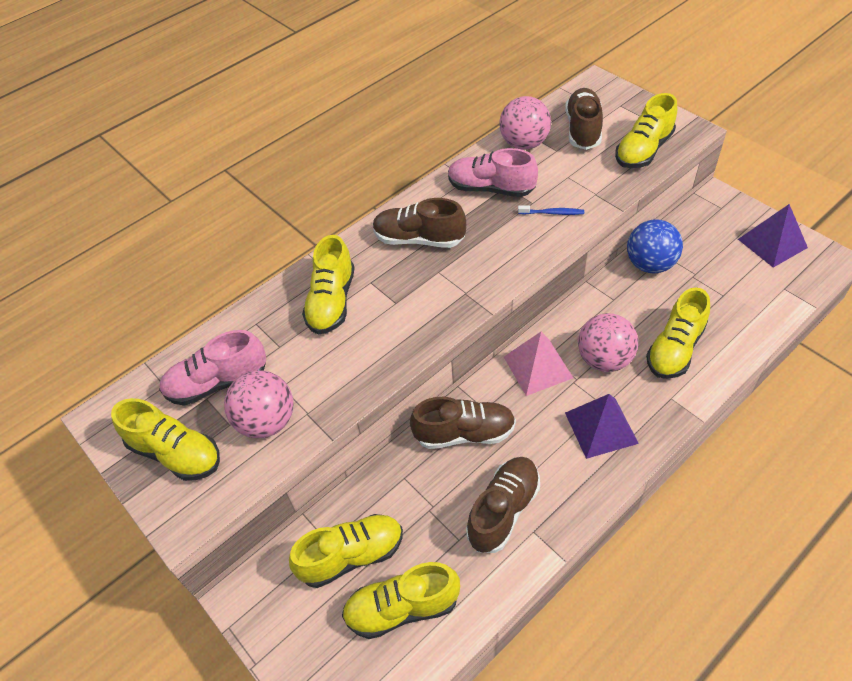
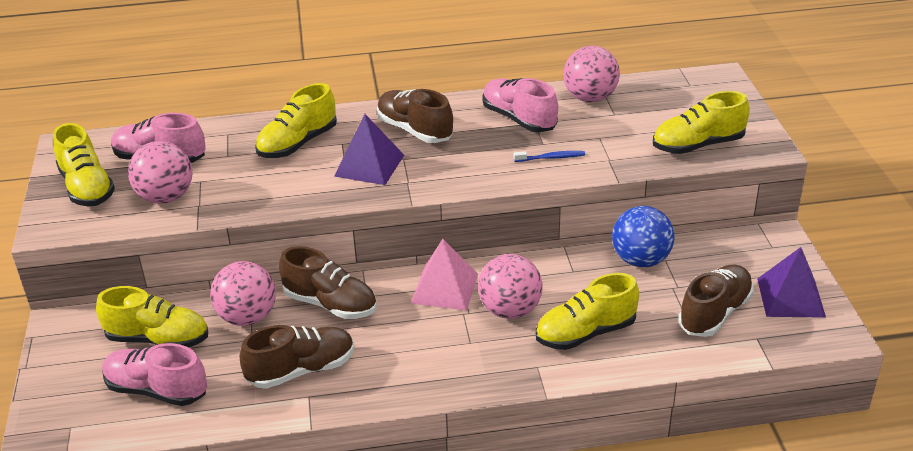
camera: 30 degrees right, 15 degrees down
(402, 608) = (157, 390): yellow shoe -> pink shoe
(408, 486) = (247, 317): none -> pink ball
(552, 213) = (551, 158): blue toothbrush -> blue toothbrush turned 45 degrees counterclockwise
(583, 129) = (659, 108): brown shoe -> brown shoe (714, 313)
(601, 427) = (448, 356): purple pyramid -> purple pyramid (369, 165)

